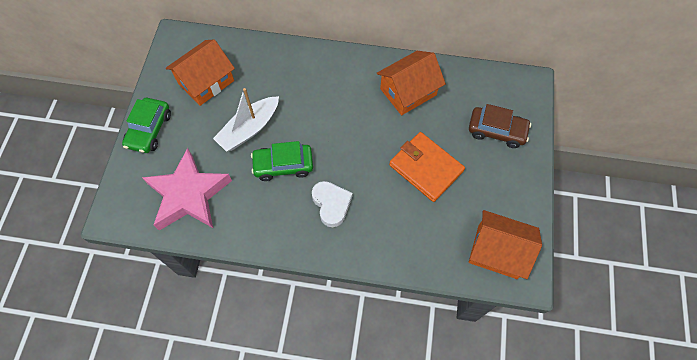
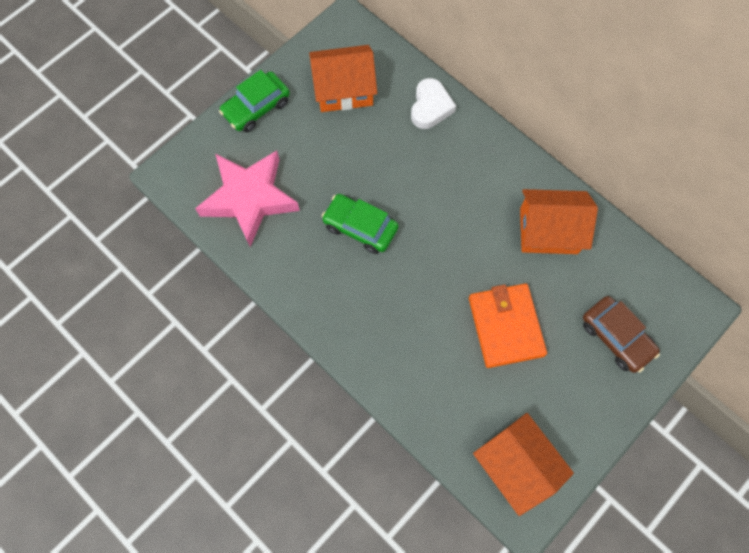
camera: 35 degrees right, 5 degrees up
(249, 129) = (353, 167): white boat -> none
(331, 204) = (379, 300): white heart -> white heart (430, 107)

